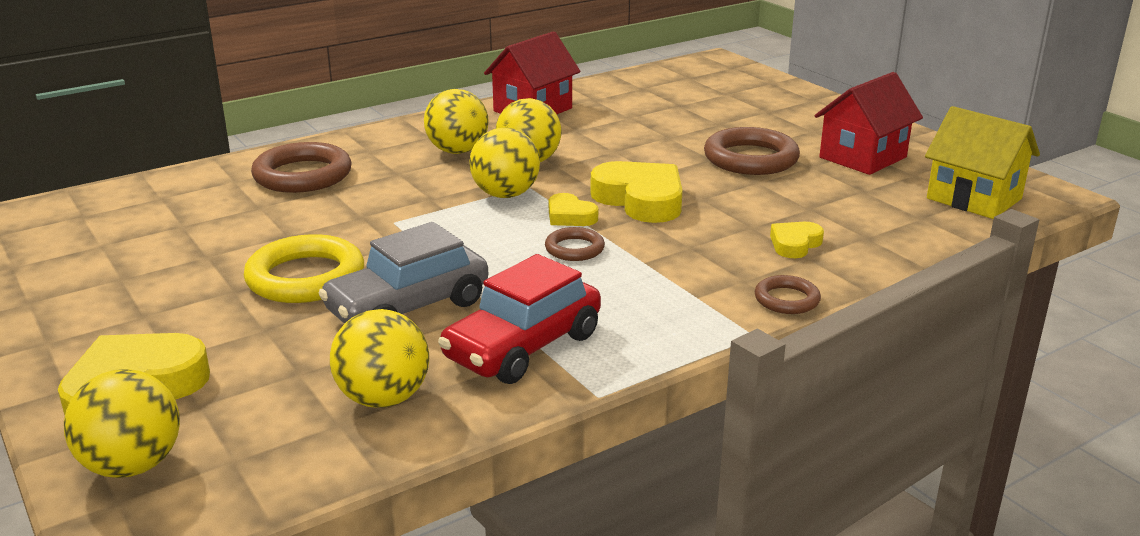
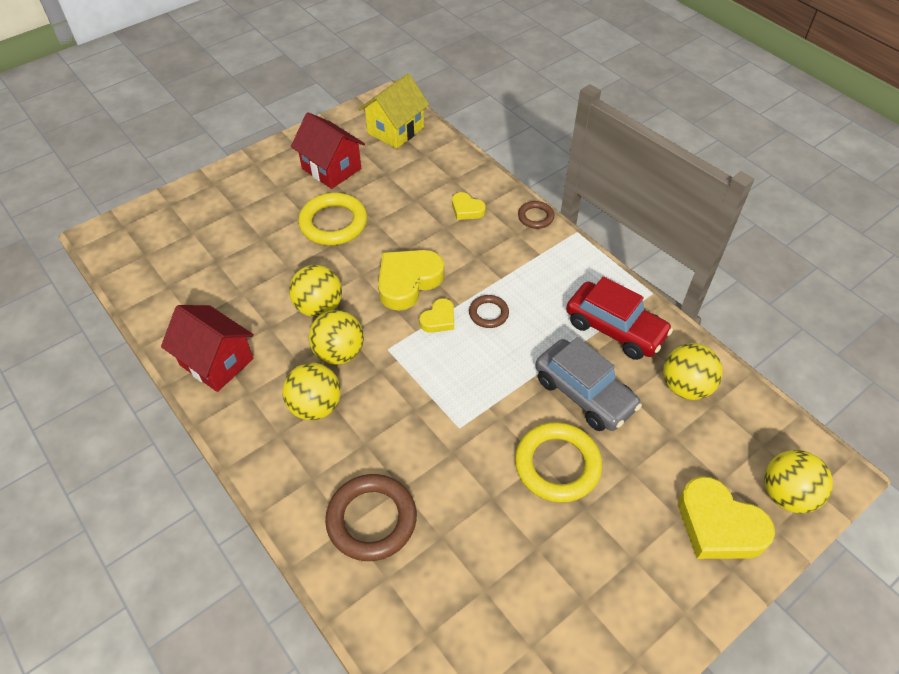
camera: 95 degrees left, 25 degrees up
(505, 195) = (404, 361): yellow ball -> yellow ball (319, 307)
(750, 159) = (333, 223): brown ring -> yellow ring

